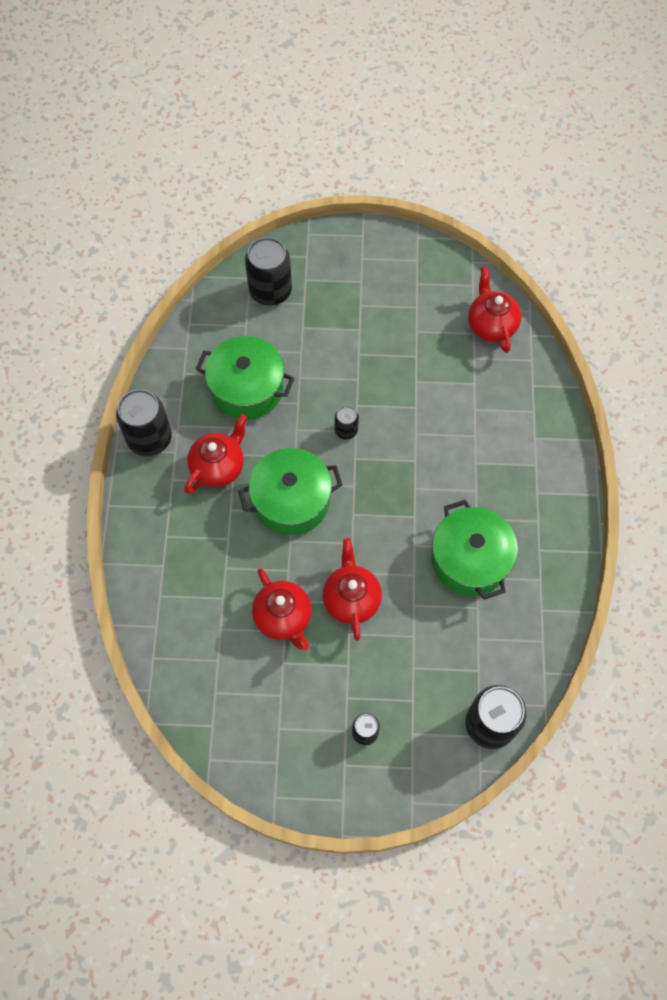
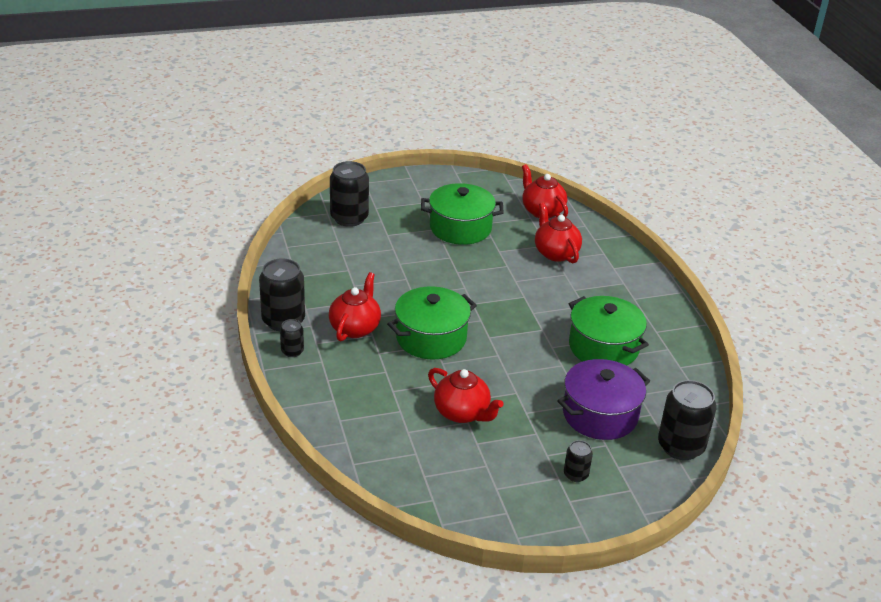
camera: 20 degrees left, 30 degrees down
(247, 389) = (357, 277): green pot -> green pot (460, 228)
(346, 430) = (456, 288): black can -> black can (292, 351)
(351, 599) = (516, 390): red teapot -> red teapot (555, 253)
(424, 657) = (600, 415): none -> purple pot

